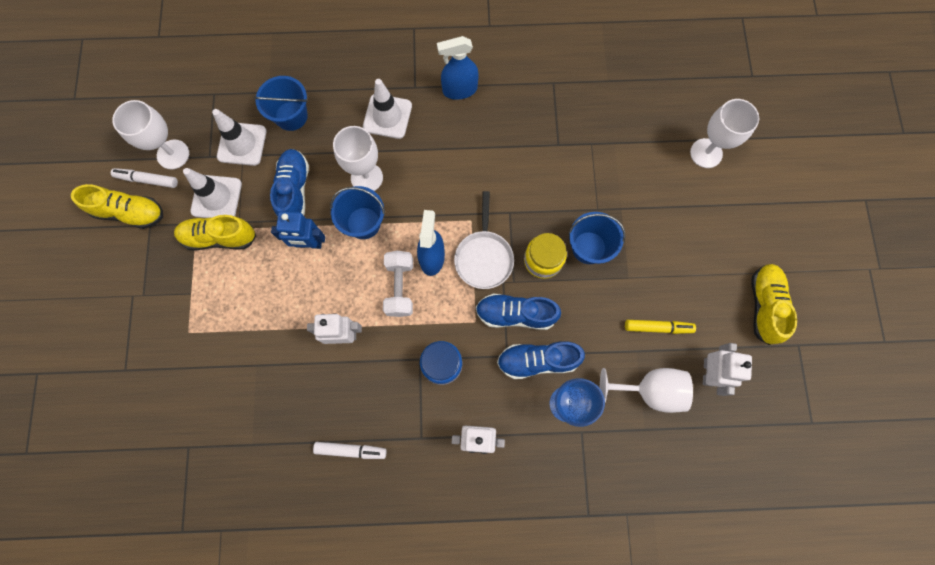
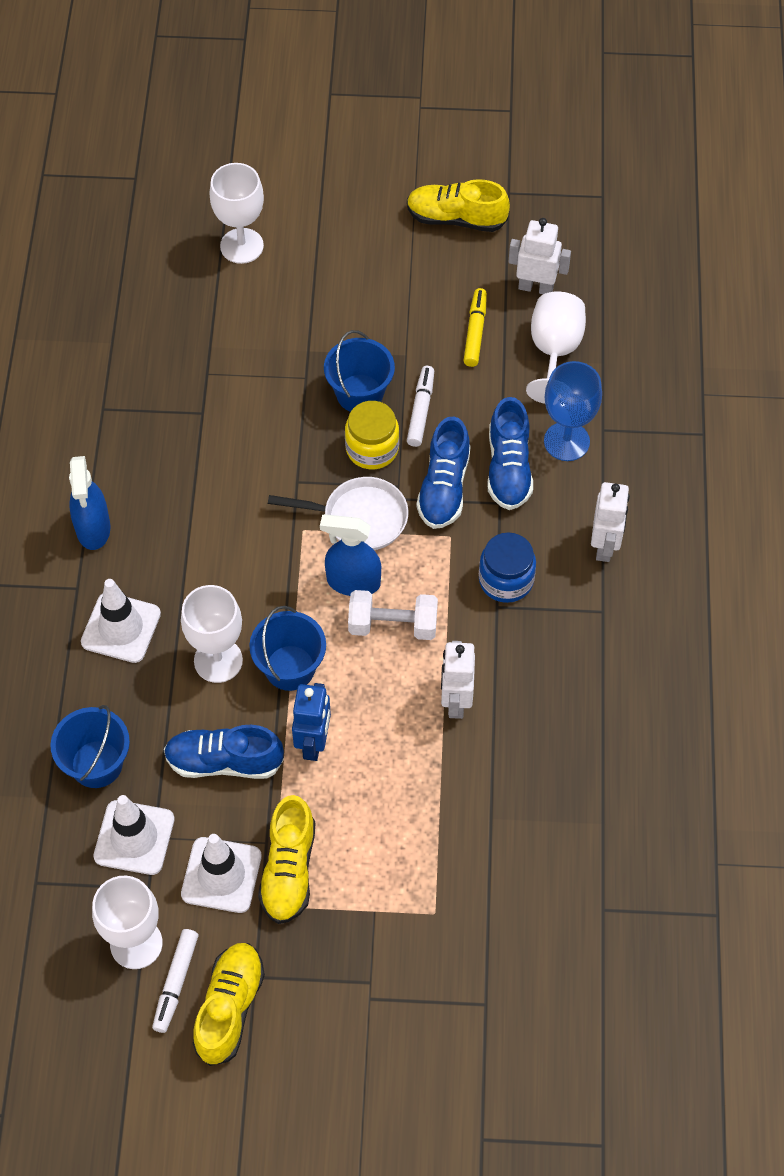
camera: 85 degrees left, 15 degrees down
(351, 450) = (615, 697): white marker -> white marker (421, 410)

